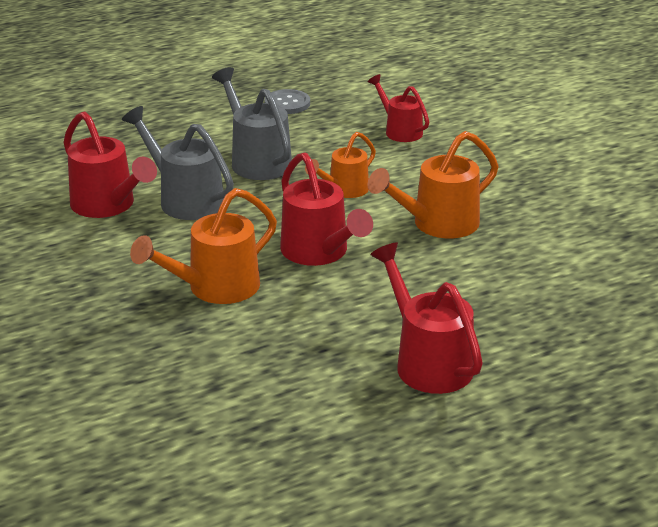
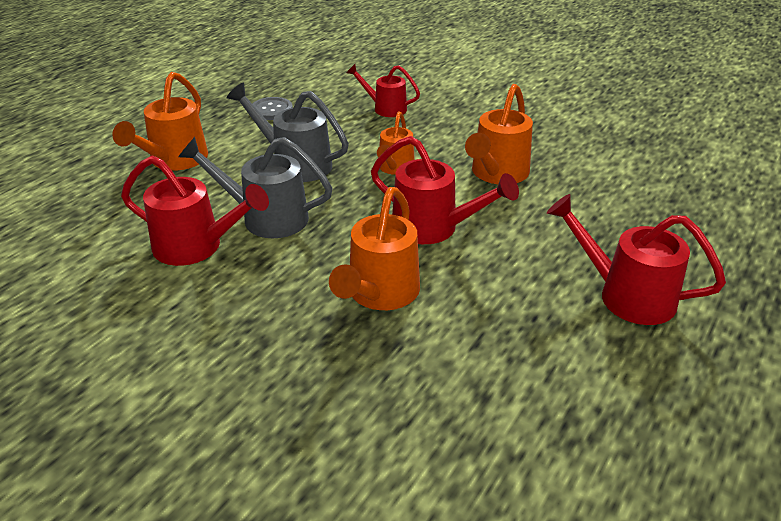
camera: 30 degrees left, 5 degrees up
(156, 128) = (174, 161): none -> orange watering can

